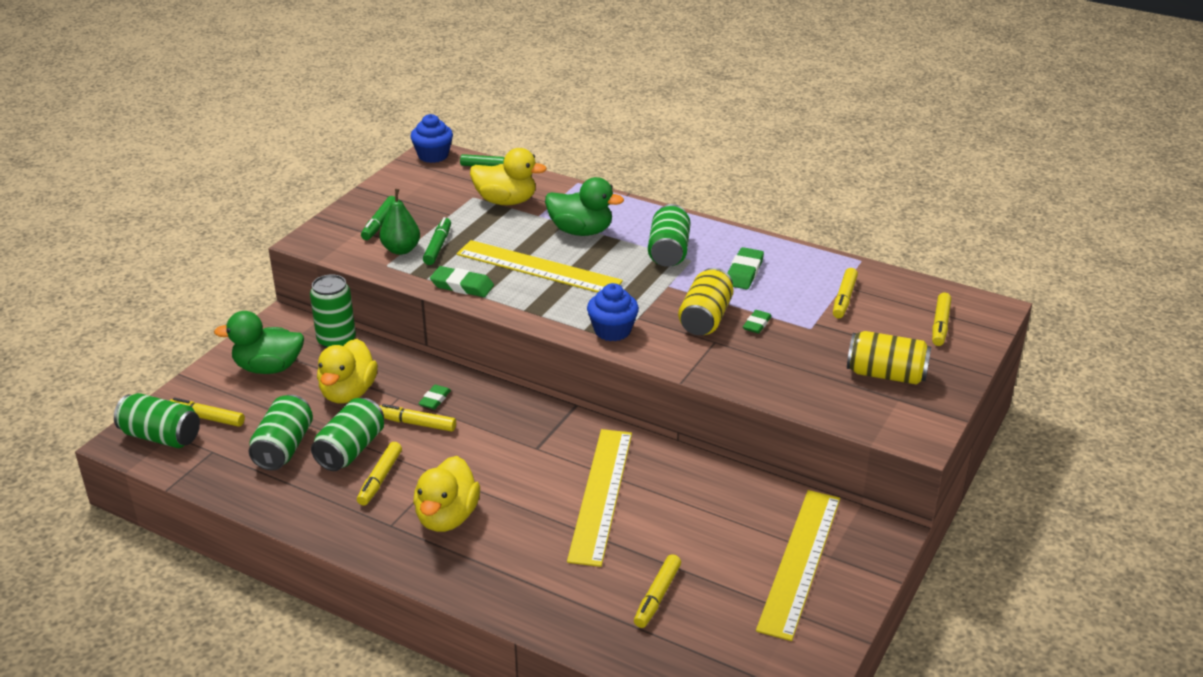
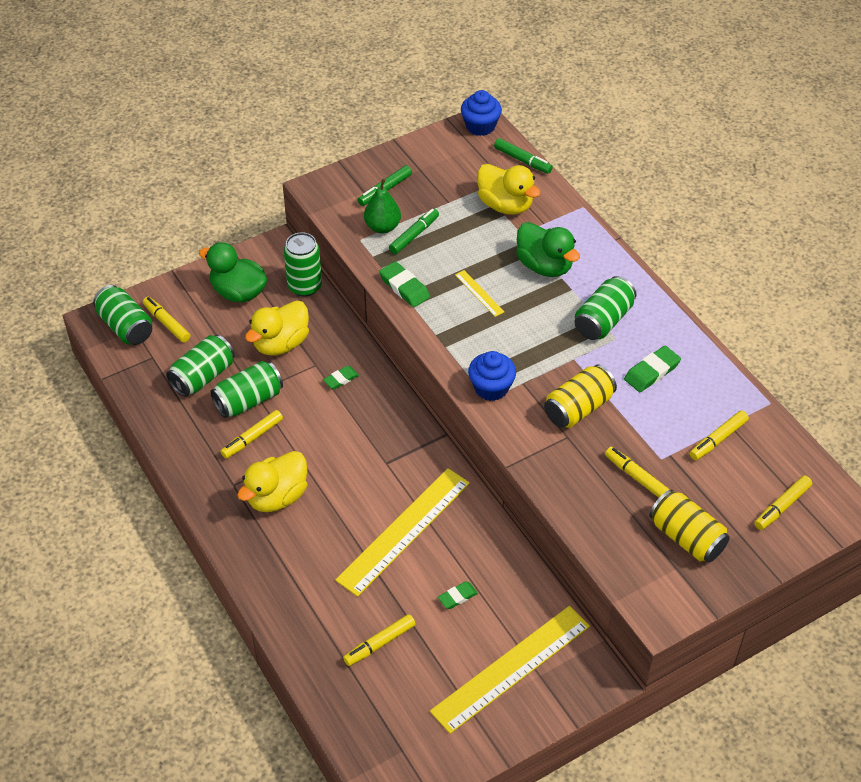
camera: 30 degrees right, 15 degrees up
(416, 423) = (312, 397): yellow marker -> yellow marker (637, 477)
(538, 268) = (479, 293): yellow ruler -> yellow ruler, size x0.43
(757, 324) = (617, 434): green eraser -> green eraser (457, 597)

